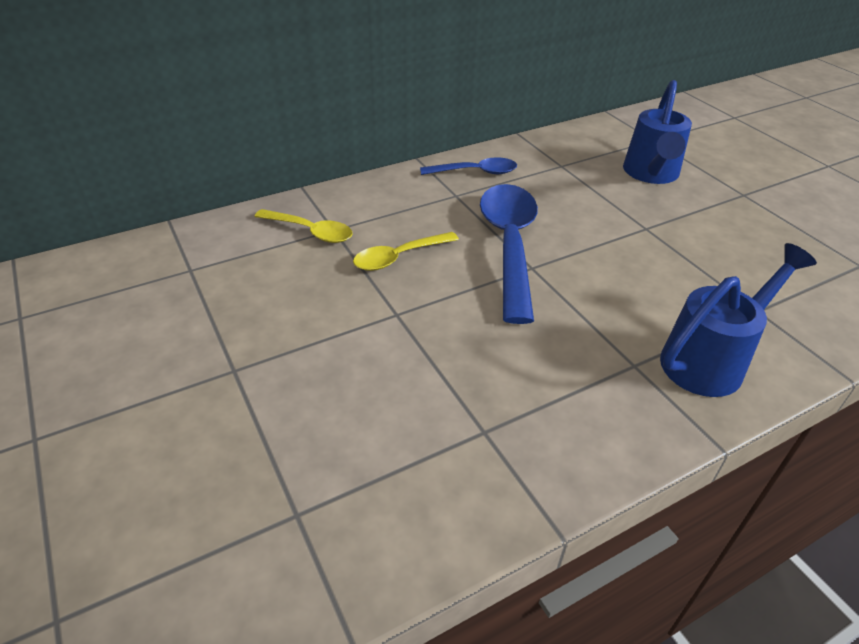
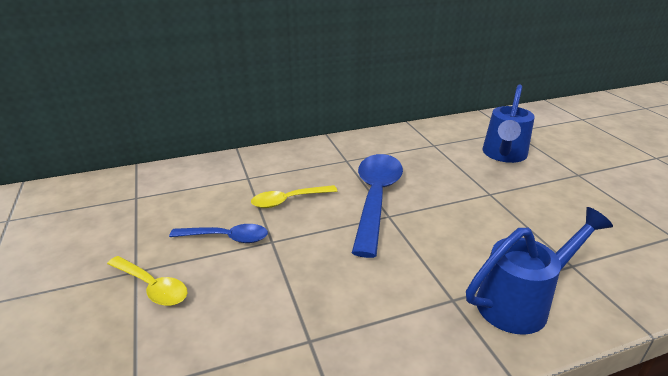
camera: 10 degrees right, 10 degrees down
(310, 232) = (230, 178): yellow spoon -> yellow spoon (152, 287)
(475, 172) = (366, 146): blue spoon -> blue spoon (226, 238)

